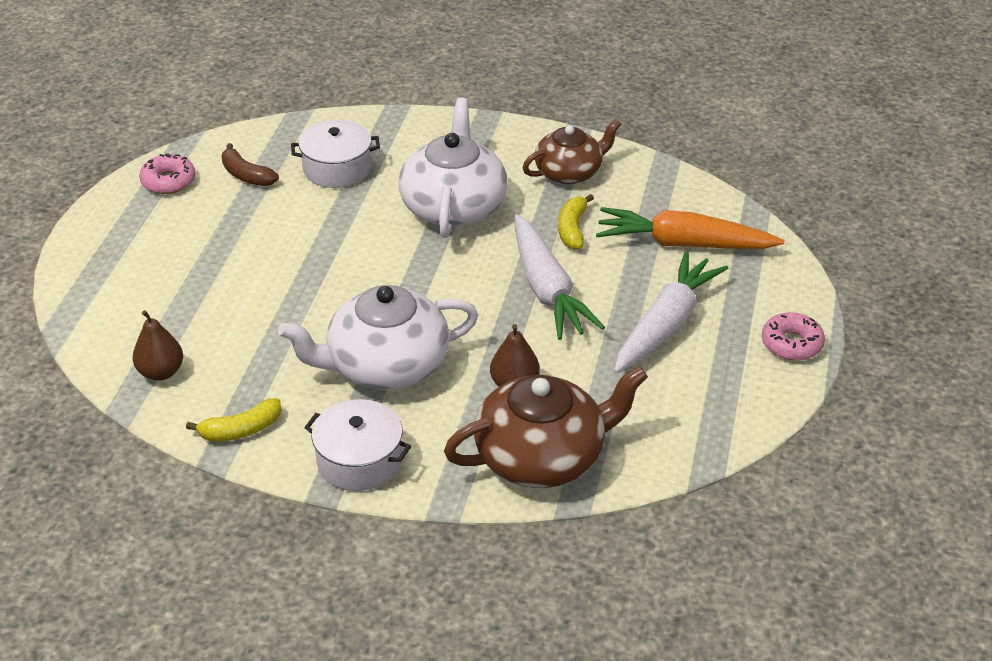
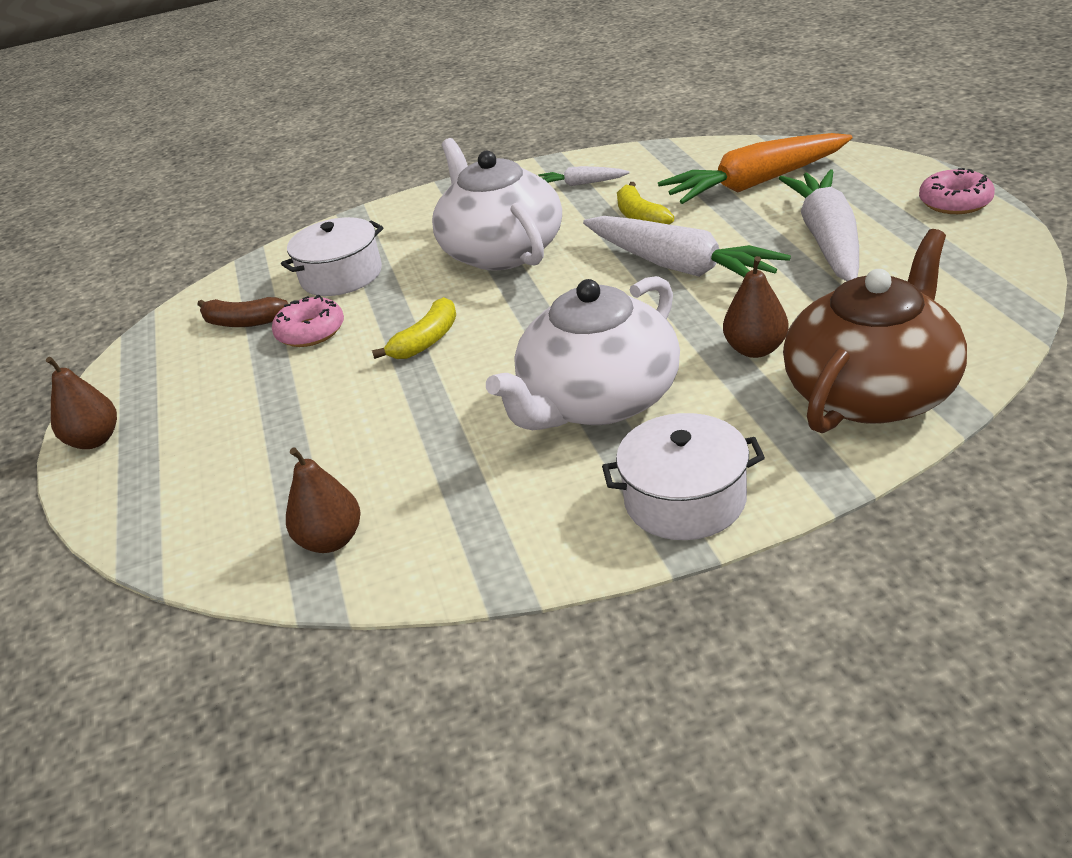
camera: 25 degrees left, 5 degrees down
(96, 224) = (95, 440): none -> brown pear
(168, 181) = (152, 365): pink donut -> pink donut (311, 331)
(241, 430) = (504, 545): yellow banana -> yellow banana (426, 341)
(569, 172) = (581, 184): brown teapot -> white carrot

